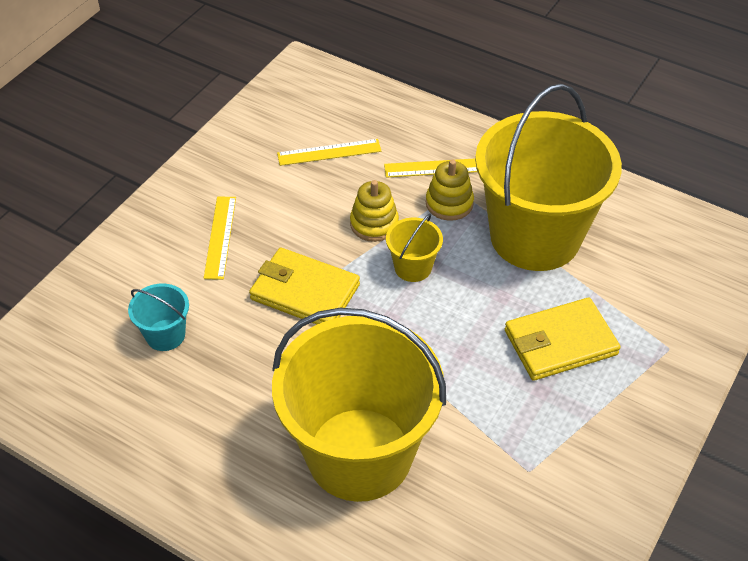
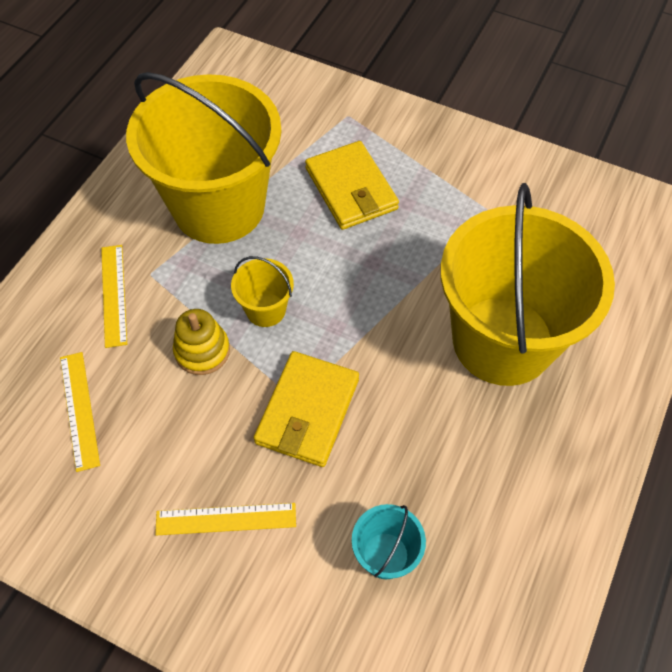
camera: 95 degrees left, 10 degrees up
(449, 203) = (171, 280): yellow stacking toy -> none

